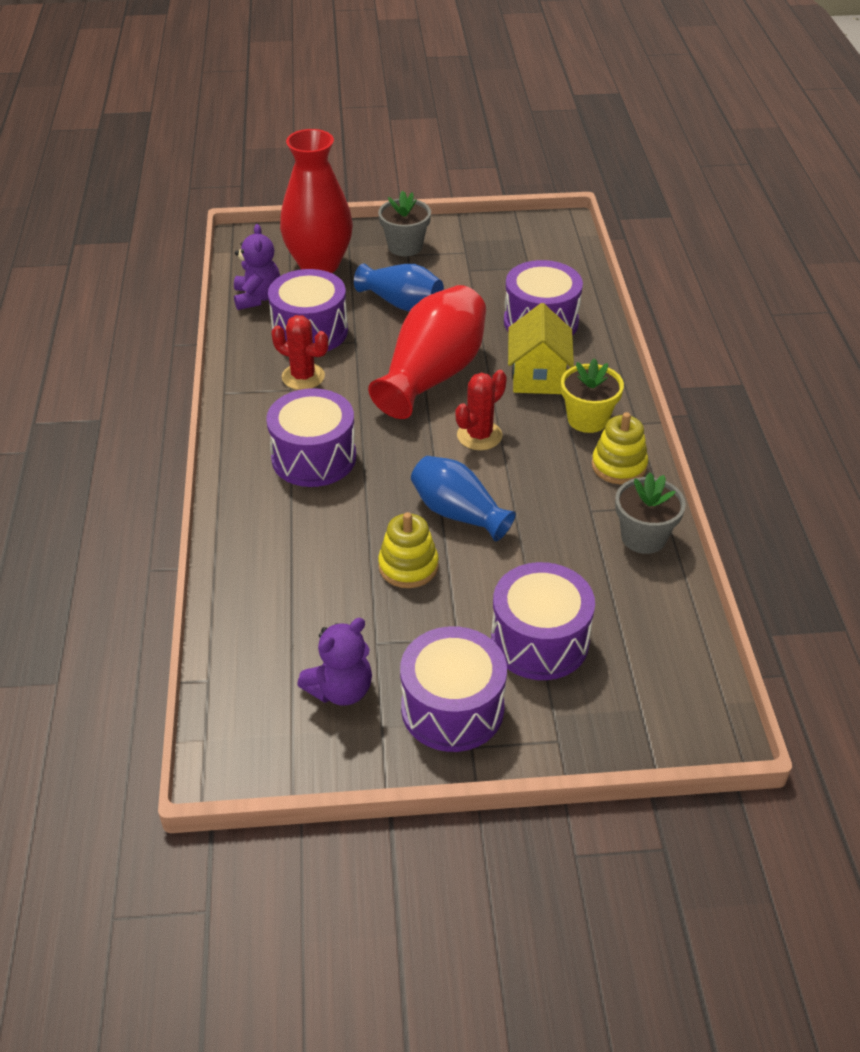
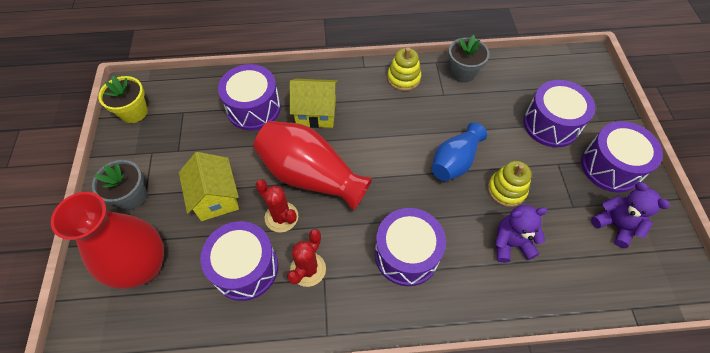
camera: 90 degrees left, 15 degrees up
(257, 298) = (186, 319): purple teddy bear -> purple teddy bear (511, 243)
(401, 303) = (216, 198): blue vase -> yellow house
(479, 435) = (378, 148): red cactus -> red cactus (281, 217)
(587, 419) = (360, 90): yellow flower pot -> yellow flower pot (134, 112)

